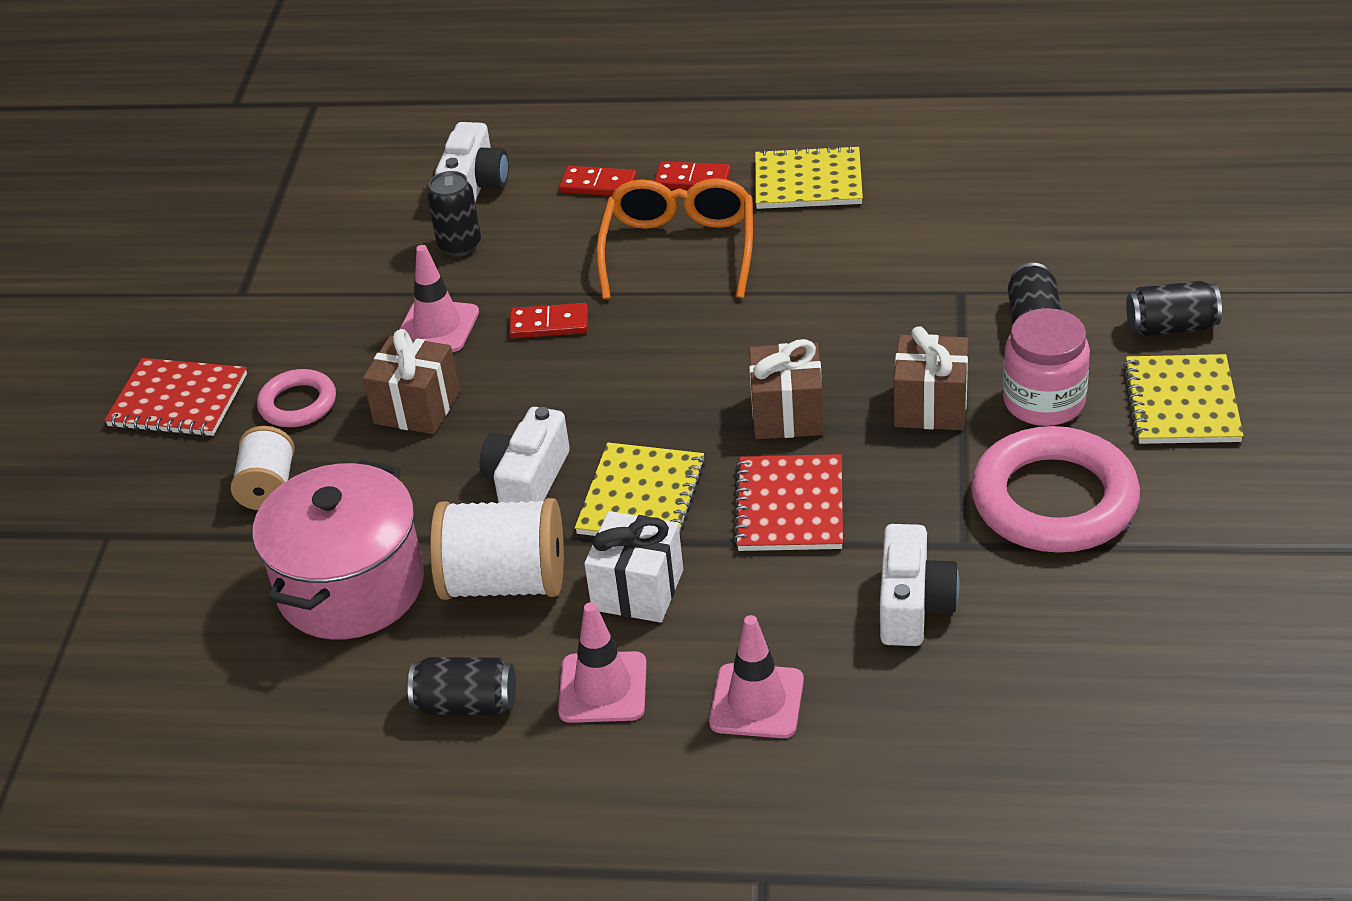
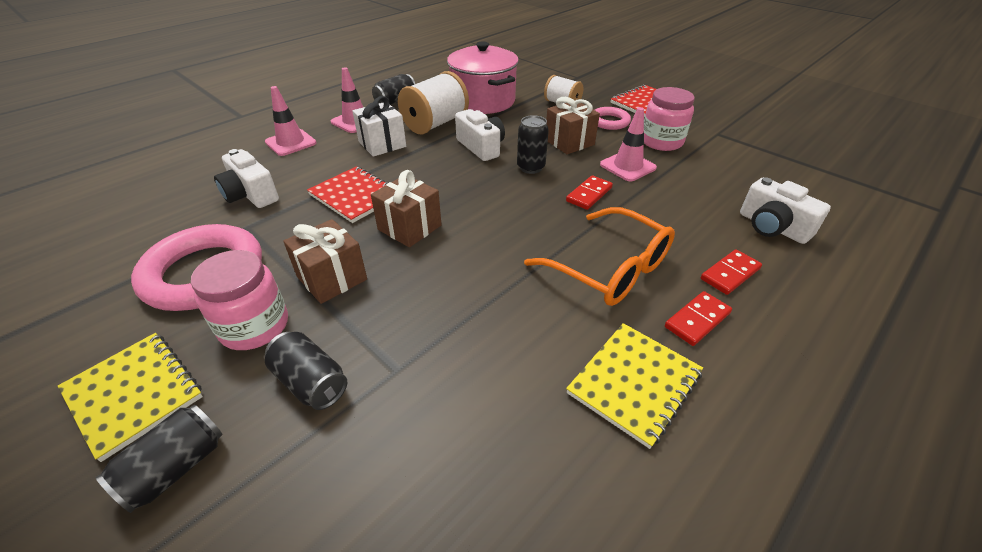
camera: 125 degrees right, 0 degrees up
(324, 329) = (661, 142): none -> pink jar
(459, 245) = (702, 198): black can -> black can (530, 167)
(641, 497) = (427, 165): yellow notebook -> none

